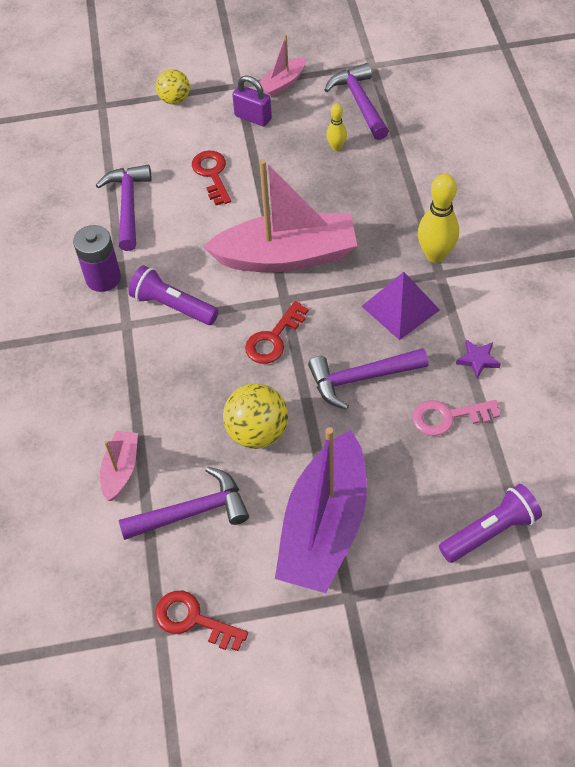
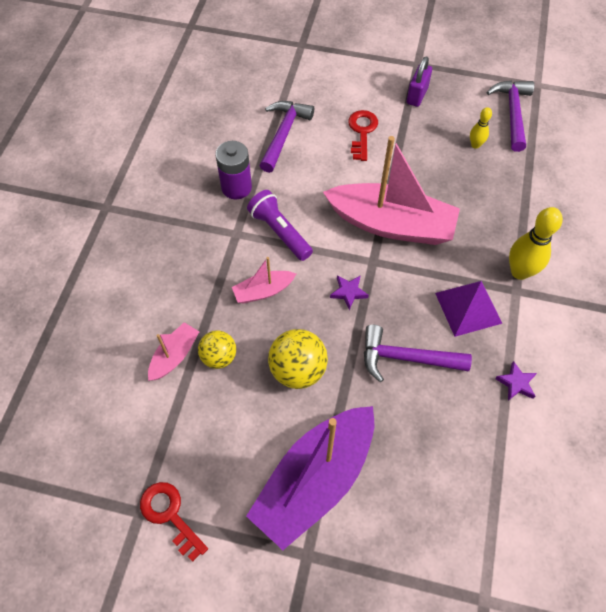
camera: 20 degrees right, 5 degrees up
(175, 99) = (360, 59): yellow ball -> yellow ball (219, 357)
(192, 512) = (213, 418): purple hammer -> none
(253, 117) = (417, 95): purple padlock -> purple padlock turned 60 degrees clockwise
(274, 338) = (348, 292): red key -> purple star
(283, 83) = (454, 75): pink boat -> pink boat (263, 291)
(448, 417) = (467, 425): pink key -> none
(490, 531) = (457, 551): purple flashlight -> none

